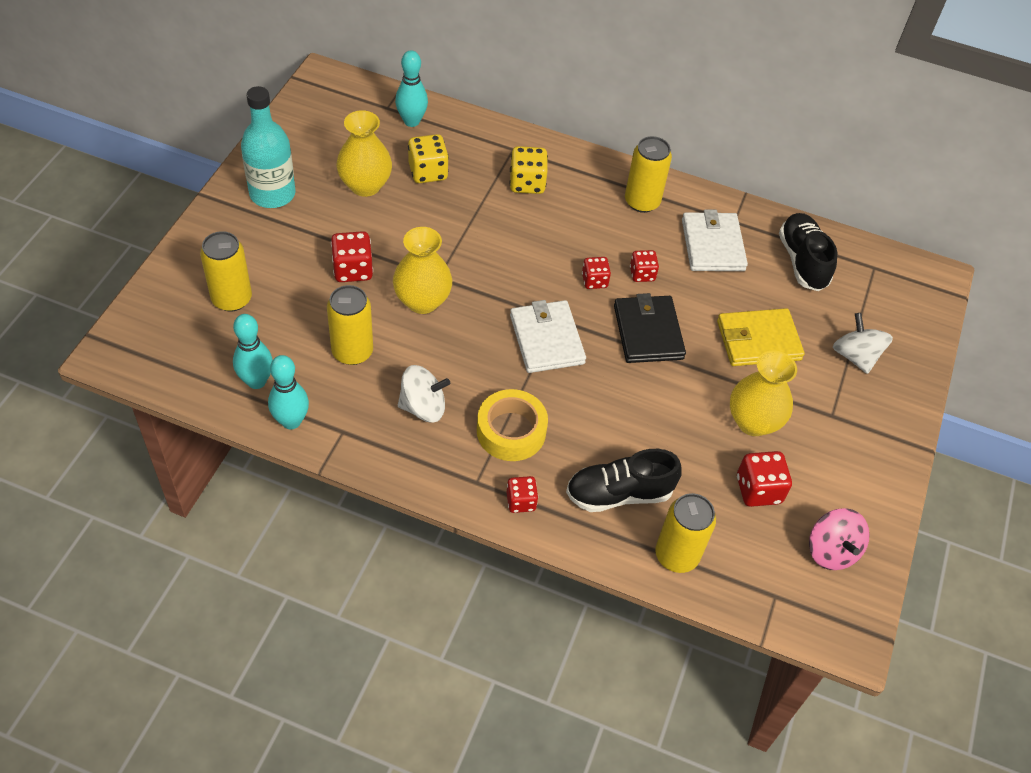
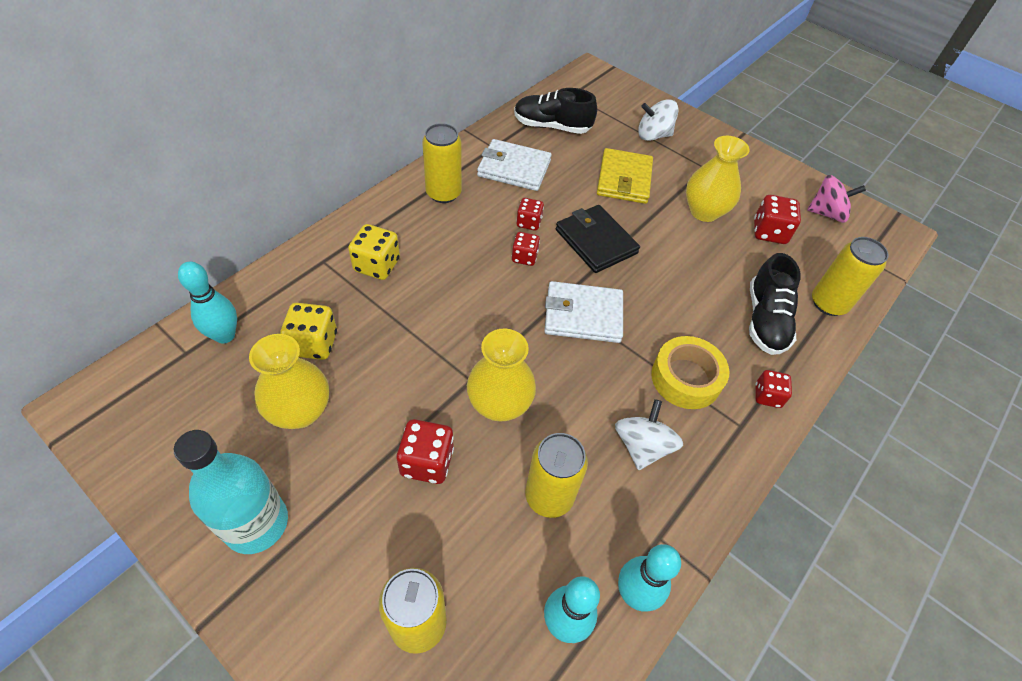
camera: 70 degrees left, 0 degrees up
(648, 332) = (596, 241): black wallet -> black wallet turned 45 degrees clockwise

